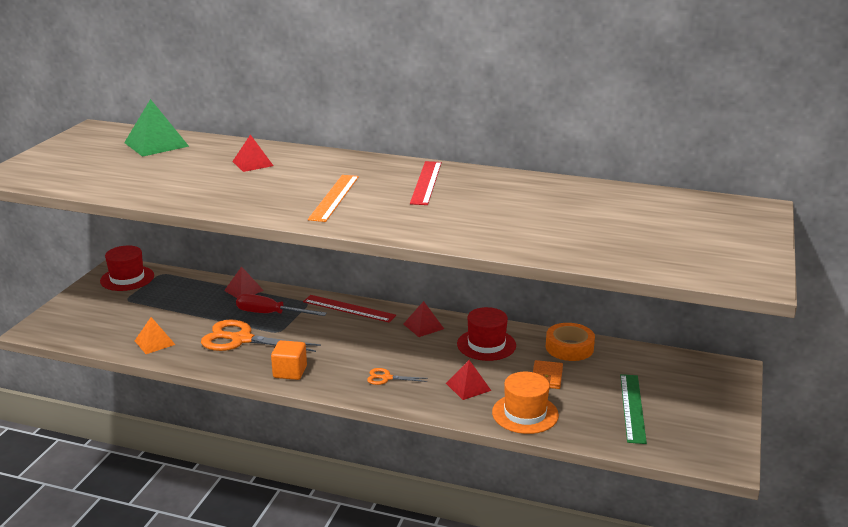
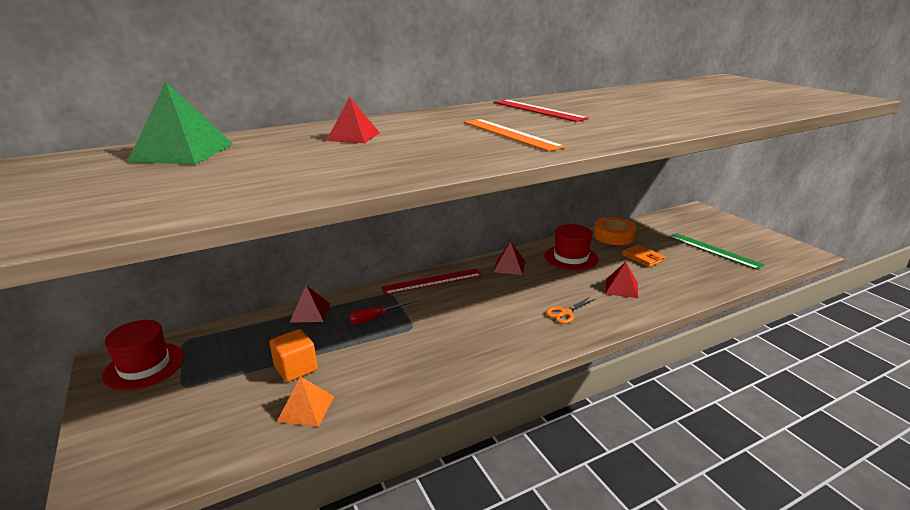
camera: 45 degrees left, 0 degrees up
(241, 339) = (393, 352): orange scissors -> none
(270, 314) = (376, 318): red screwdriver -> red screwdriver, size x0.66
(290, 372) = (491, 353): orange cube -> orange cube (296, 368)
(525, 414) = (684, 285): orange hat -> none

